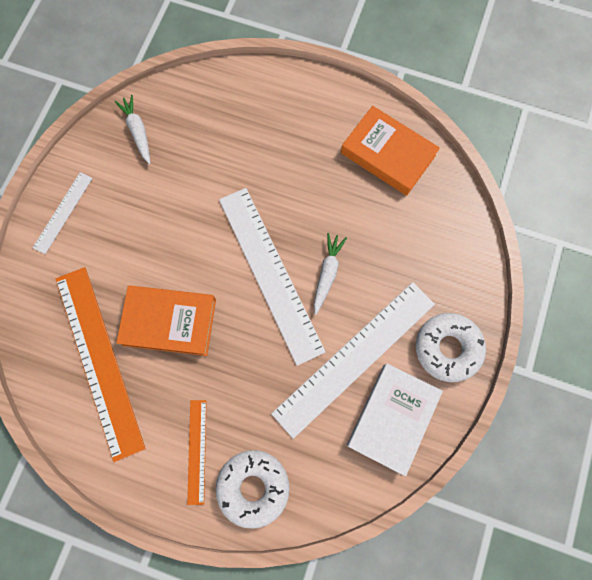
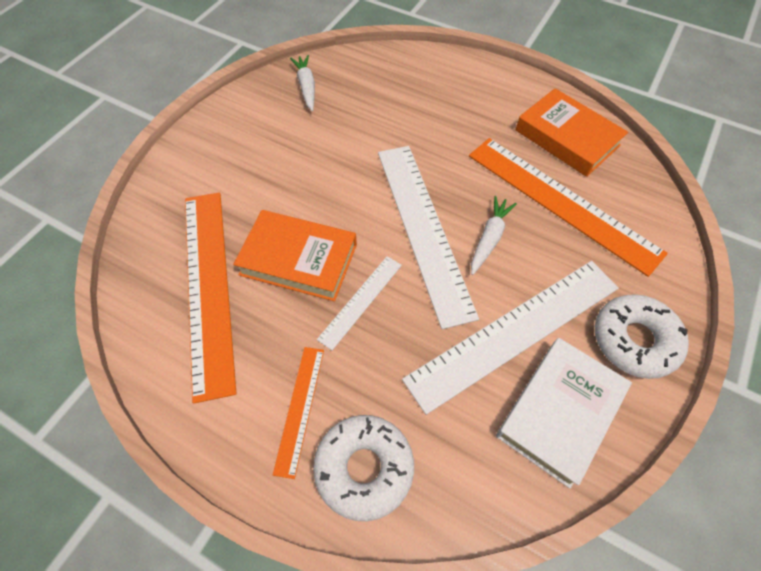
camera: 10 degrees right, 15 degrees down
(63, 212) = (211, 142): white ruler -> white ruler (360, 301)
(386, 226) = (561, 202): none -> orange ruler

